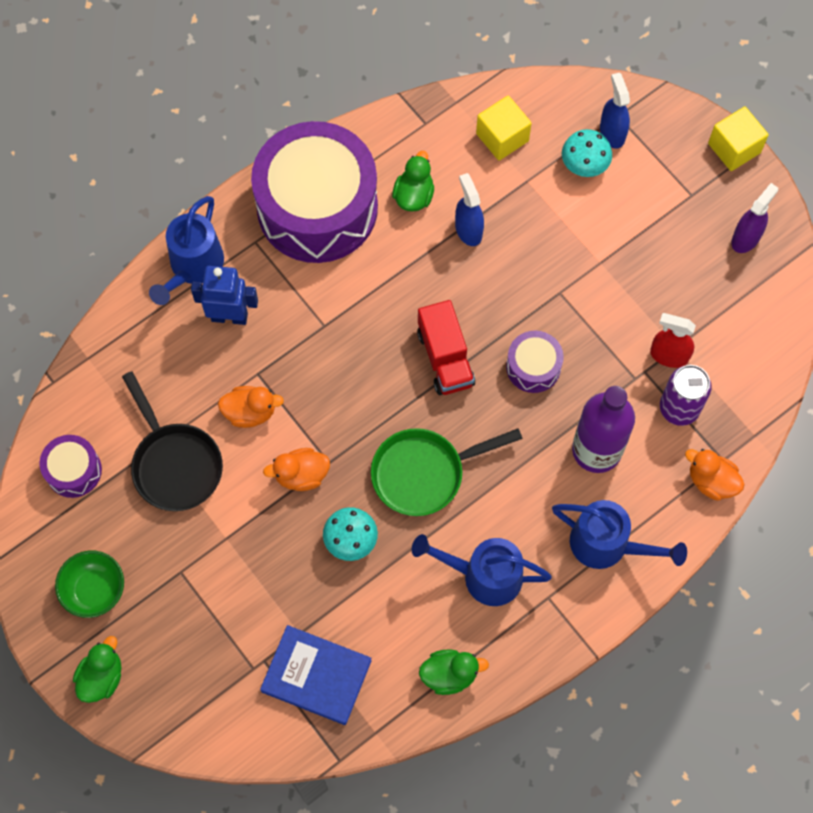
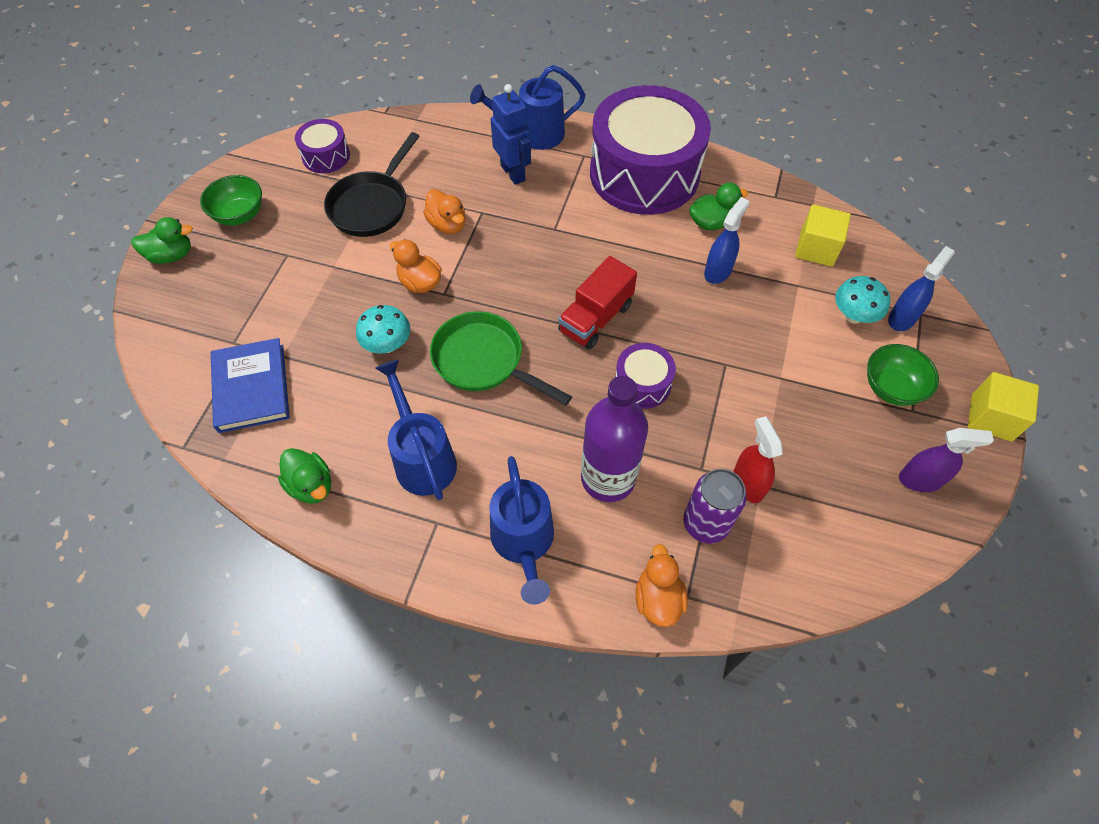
camera: 55 degrees right, 10 degrees down
(664, 193) = (891, 388): none -> green bowl

